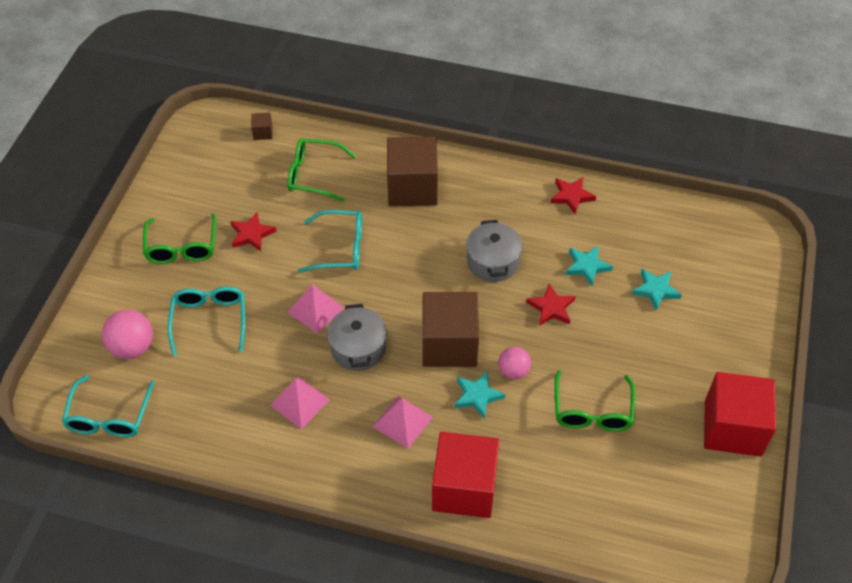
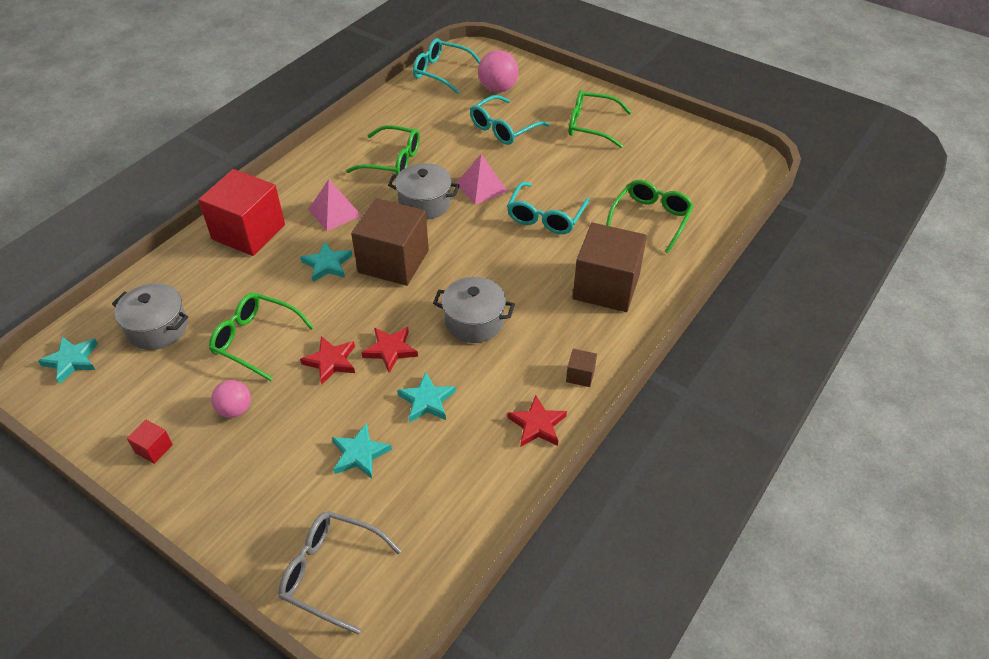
camera: 110 degrees right, 5 degrees down
(209, 320) = (503, 128): turquoise glasses -> turquoise glasses turned 120 degrees clockwise
(251, 234) = (589, 166): red star -> red star (331, 361)
(263, 133) = (724, 196): brown cube -> brown cube (580, 375)
(300, 402) = (392, 160): pink pyramid -> green glasses
(513, 371) = (336, 297): pink ball -> pink ball (235, 410)
(621, 499) = (158, 328): none -> grey pot
(694, 551) = (72, 361): none -> turquoise star
(732, 428) = (154, 448): red cube -> red cube, size x0.40
(748, 271) = (331, 572): none -> grey glasses

